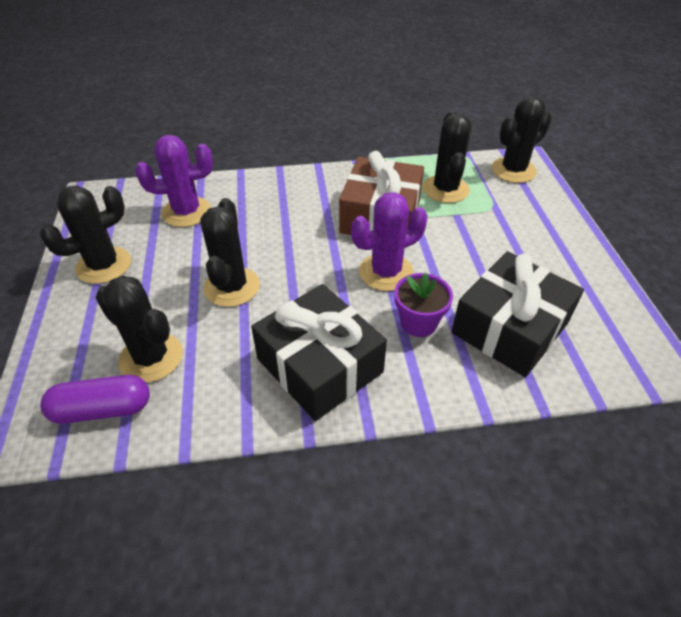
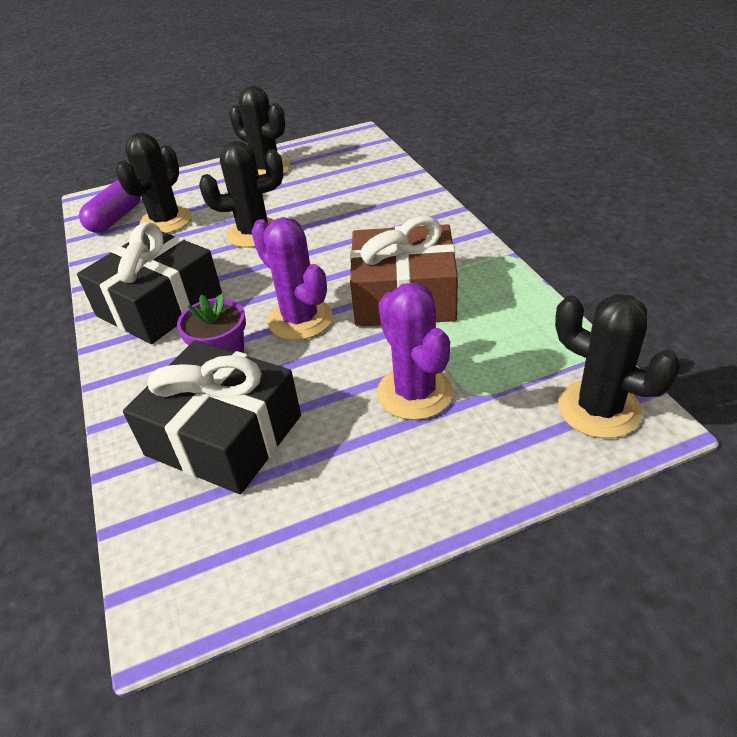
camera: 80 degrees right, 5 degrees down
(102, 409) = (116, 218): purple capsule -> purple capsule turned 45 degrees clockwise
(186, 212) = (353, 181): purple cactus -> purple cactus (414, 393)
(445, 189) = (494, 341): black cactus -> none

